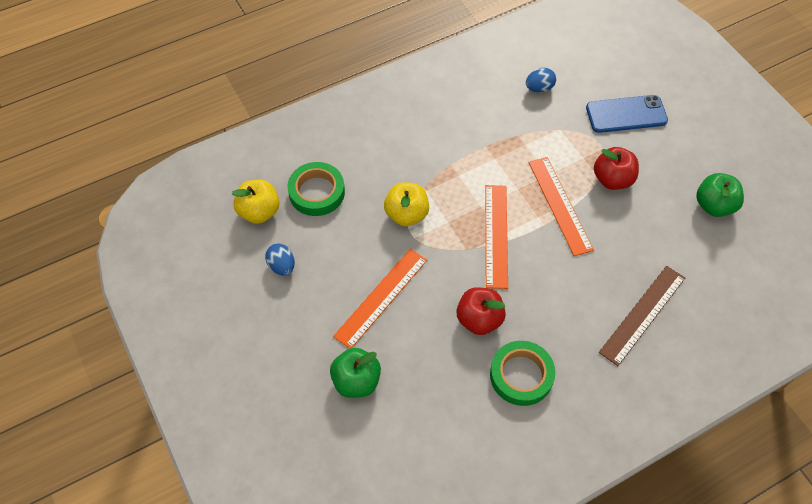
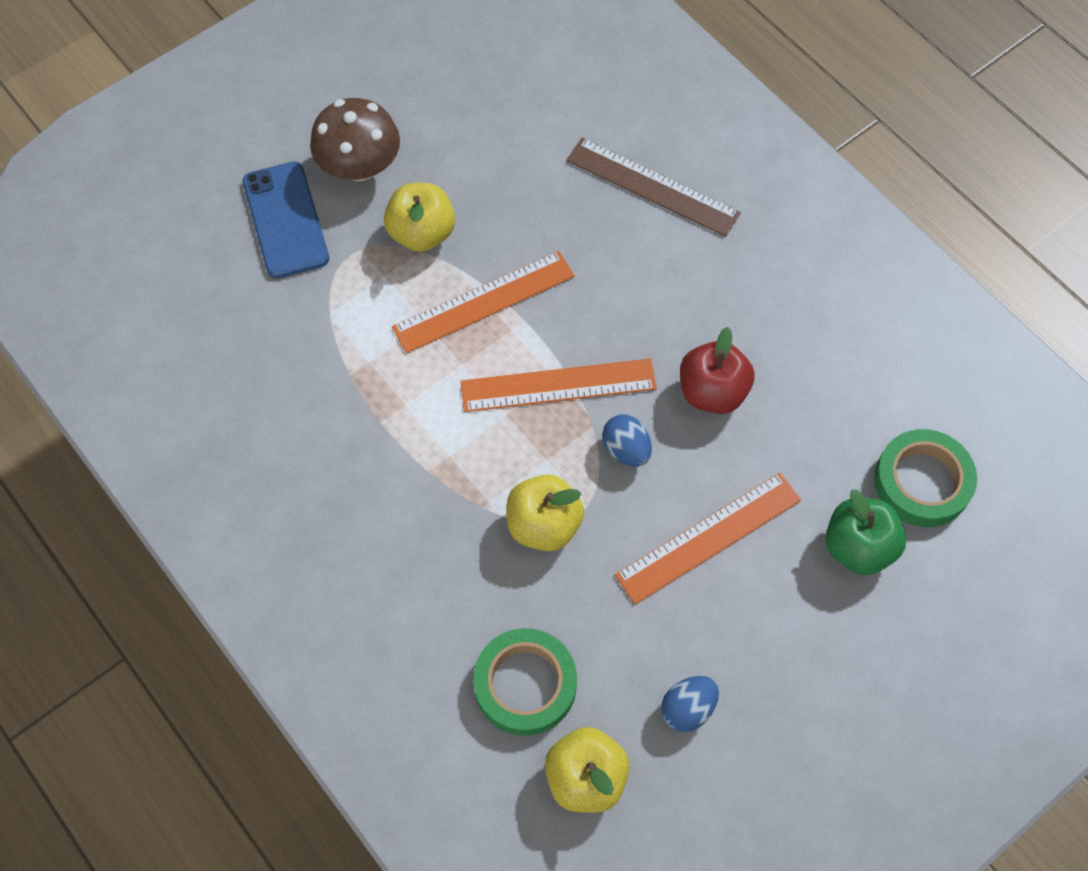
camera: 100 degrees left, 5 degrees up
(381, 297) = (708, 537): orange ruler -> orange ruler turned 60 degrees counterclockwise
(521, 375) = (786, 328): green tape -> green tape (922, 482)
(539, 88) = (241, 351): blue egg -> blue egg (626, 450)
(612, 179) = (422, 233): red apple -> yellow apple
(664, 153) = (359, 166): none -> brown mushroom
(714, 205) = (448, 104): green apple -> none

